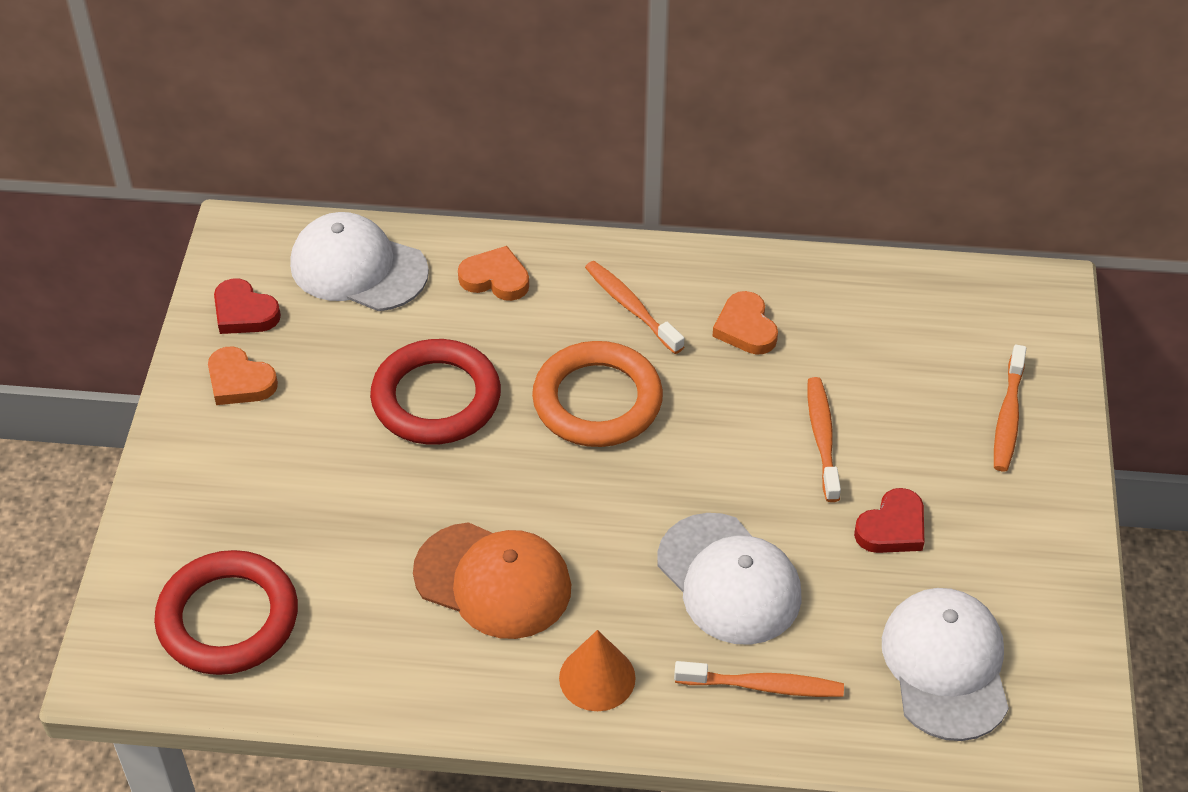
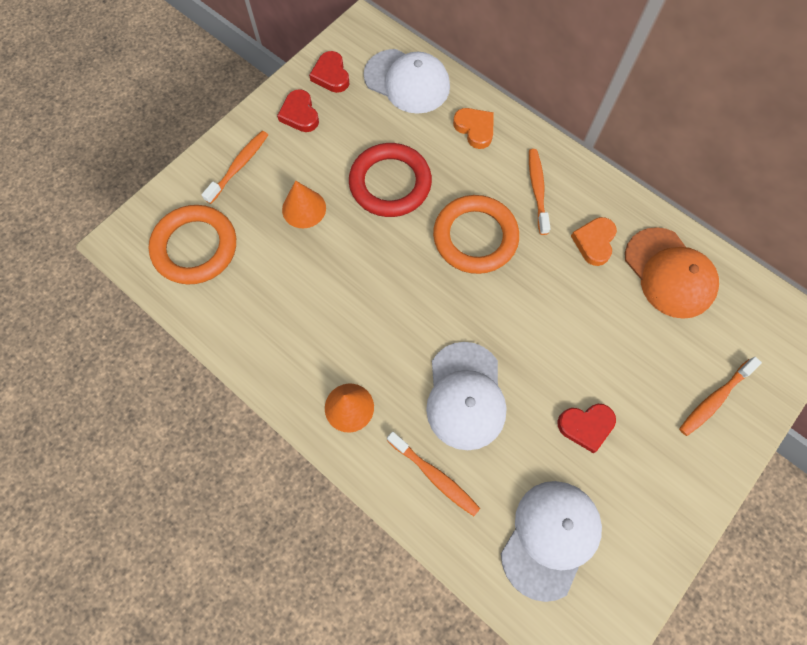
camera: 35 degrees right, 20 degrees up
(228, 618) = (195, 247): red ring -> orange ring
(240, 381) = (300, 114): orange heart -> red heart
(343, 489) = (304, 208): none -> orange cone
(358, 268) = (407, 81): white cap -> white cap turned 150 degrees clockwise
(493, 581) = (339, 312): orange cap -> orange cap (669, 273)
(822, 437) = (587, 340): orange toothbrush -> orange toothbrush (239, 166)

